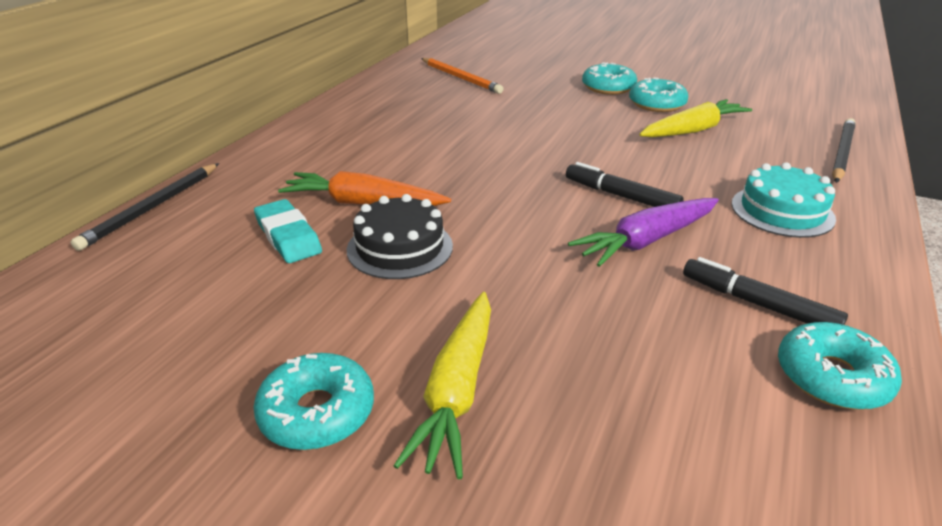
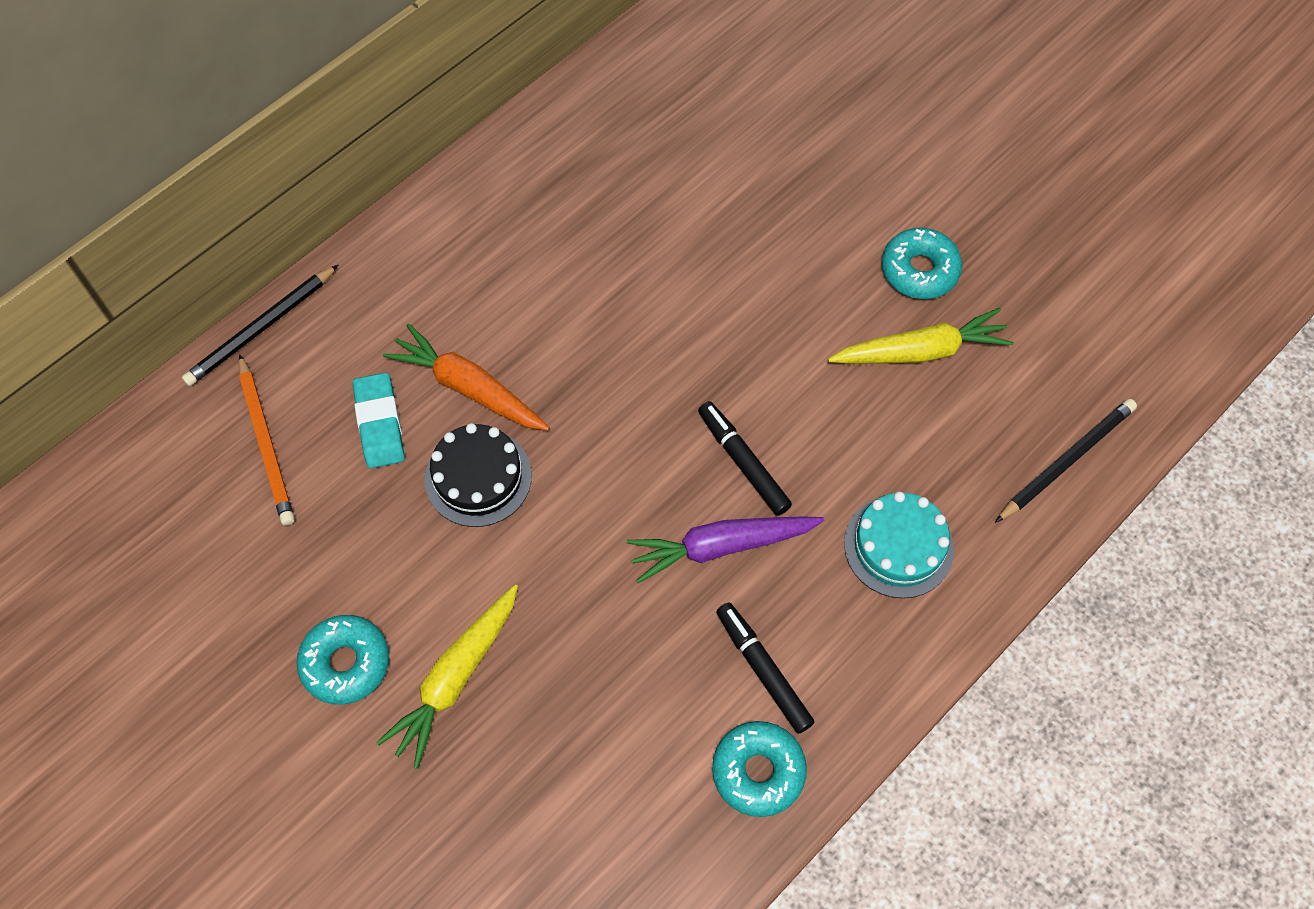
camera: 20 degrees right, 30 degrees up
(461, 78) = (696, 115): orange pencil -> orange pencil (266, 443)
(608, 87) = (883, 204): turquoise donut -> none

